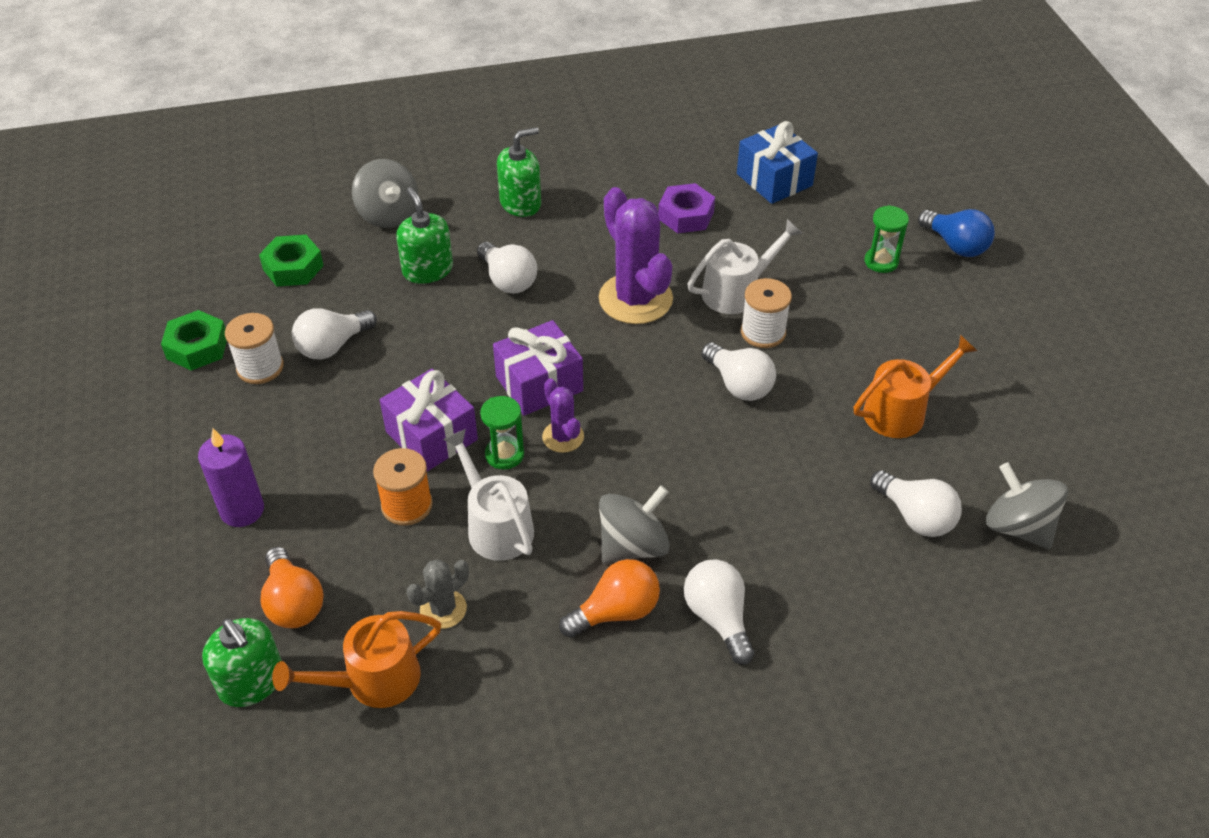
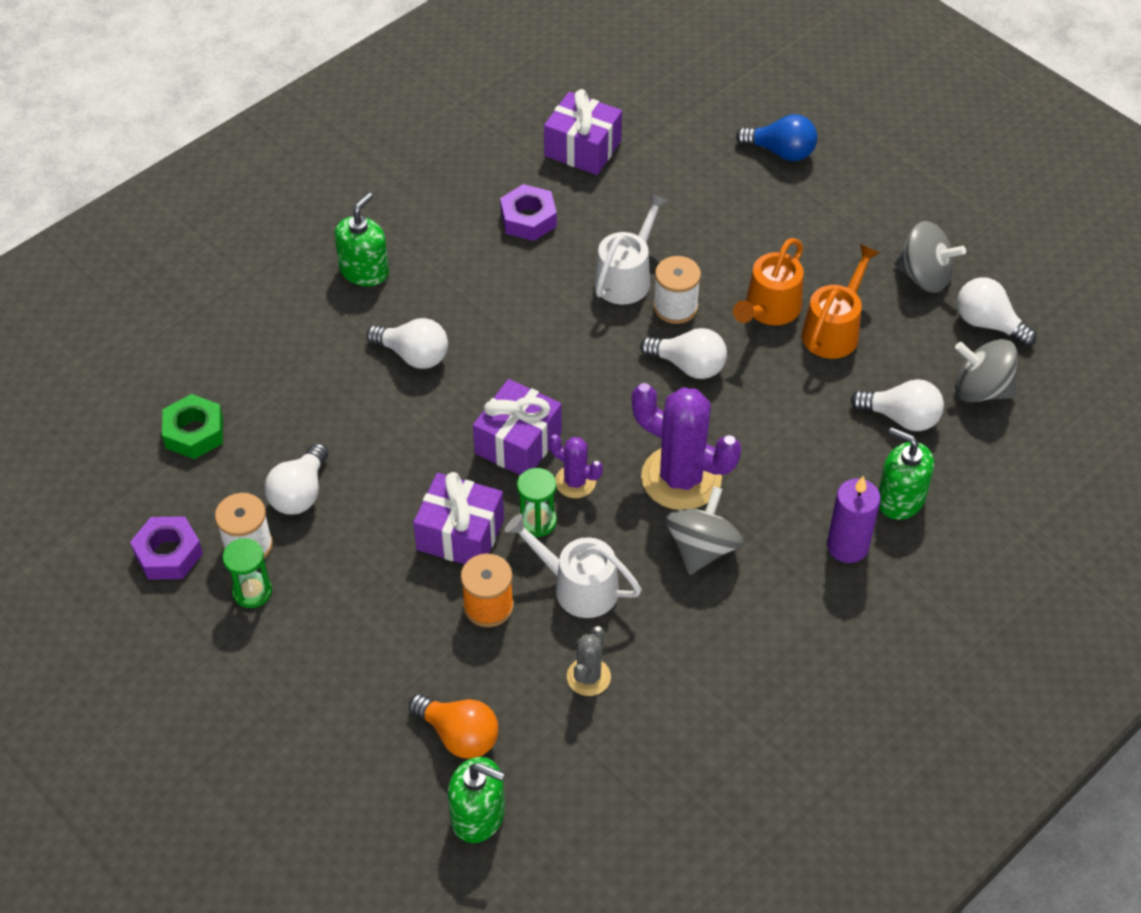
camera: 30 degrees left, 5 degrees up
(197, 347) = (168, 554): green nut -> purple nut
(242, 510) = (346, 681): purple candle -> purple candle (847, 546)
(373, 680) = (577, 762): orange watering can -> orange watering can (769, 309)
(388, 215) = (244, 337): grey spinning top -> grey spinning top (924, 276)
(427, 270) = (329, 378): green soap dispenser -> green soap dispenser (900, 499)
(616, 612) = (727, 609): orange light bulb -> none
(635, 299) = (543, 323): purple cactus -> purple cactus (681, 478)
(718, 617) = (808, 574): white light bulb -> white light bulb (988, 323)
(774, 180) = (582, 148): blue gift -> purple gift
(881, 262) = (729, 194): green hourglass -> green hourglass (252, 591)

